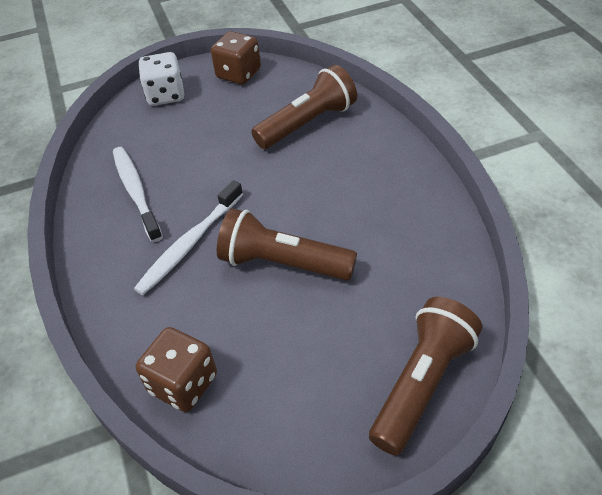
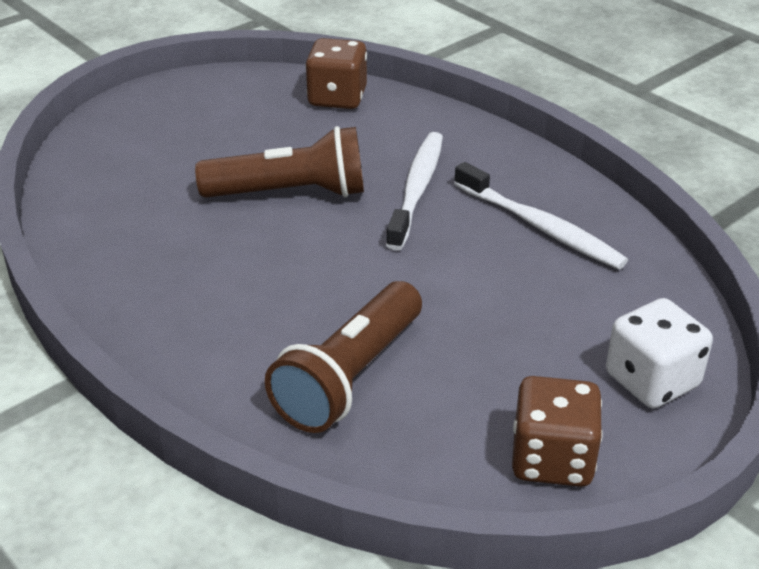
camera: 155 degrees right, 10 degrees down
(422, 383) = (109, 136): brown flashlight -> none

